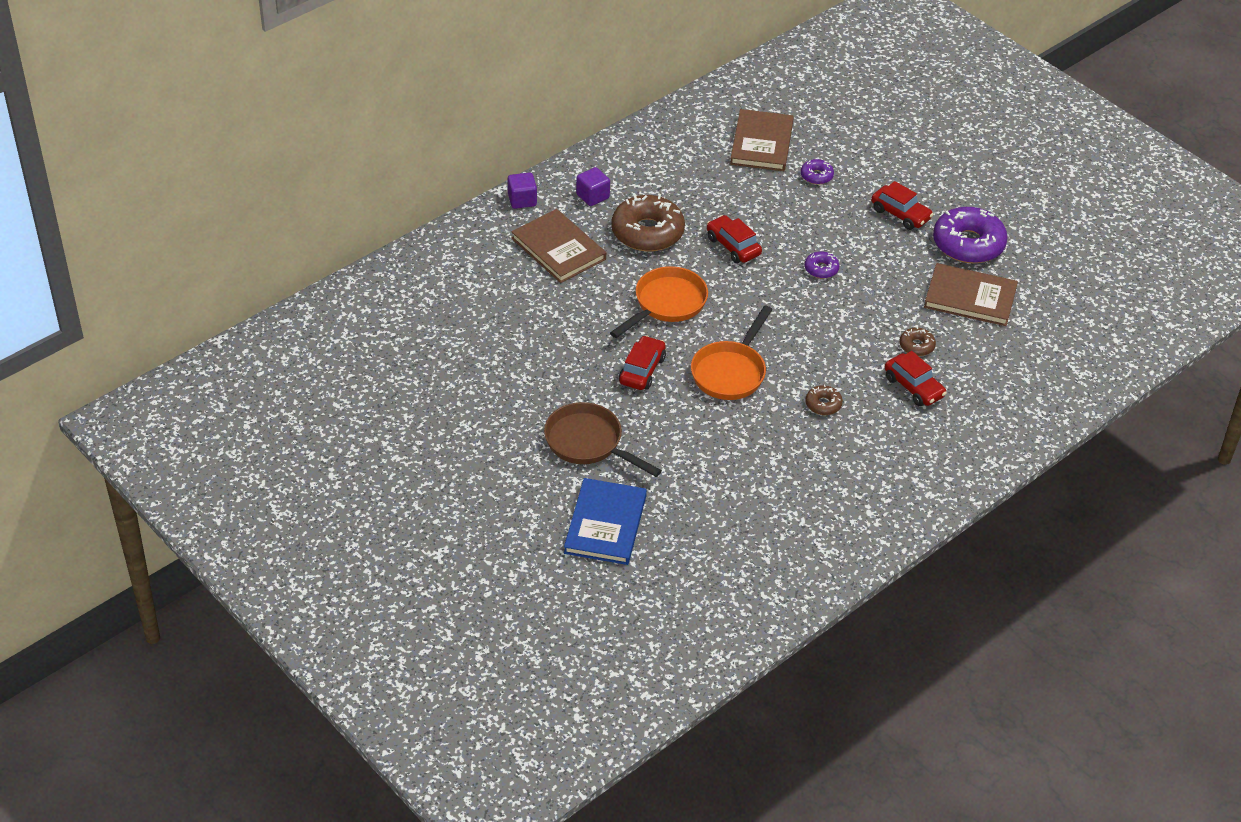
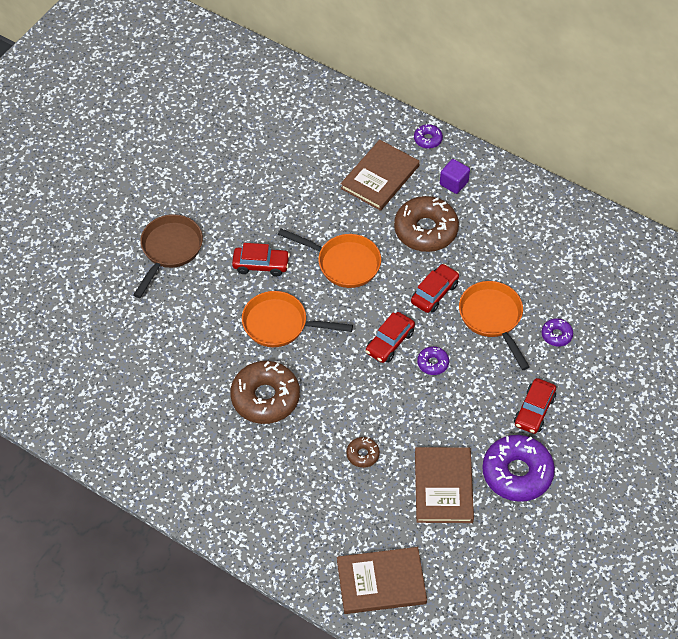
camera: 75 degrees right, 10 degrees up
(522, 200) = (428, 139): purple cube -> purple donut
(605, 524) = (89, 281): blue book -> none
(761, 143) = (581, 284): brown book -> brown book (381, 582)
(780, 213) = (492, 318): none -> orange pan
(823, 404) = (265, 398): brown donut -> brown donut, size x2.14
(913, 387) = (310, 461): red car -> red car (389, 342)

